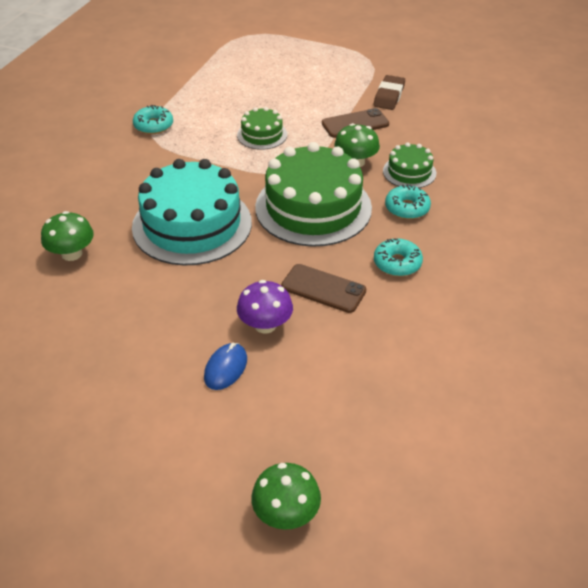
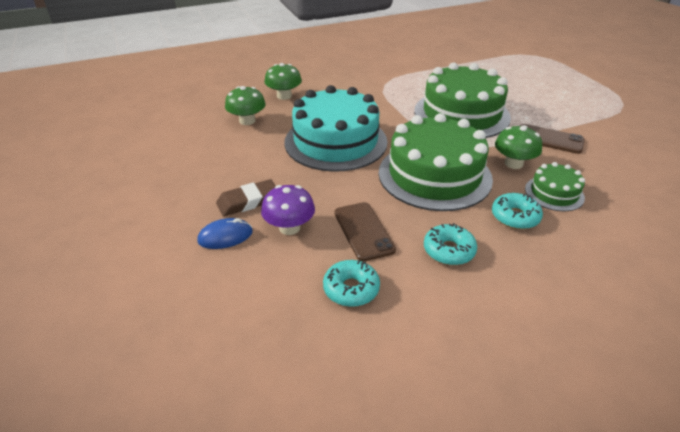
camera: 45 degrees right, 5 degrees down
(153, 125) = (394, 79): turquoise donut -> turquoise donut (351, 289)
(262, 135) = (461, 114): green cake -> green cake, size x2.08
(286, 513) = (111, 361): green mushroom -> green mushroom (284, 96)
(389, 96) = (608, 134): brown eraser -> brown eraser (248, 201)

